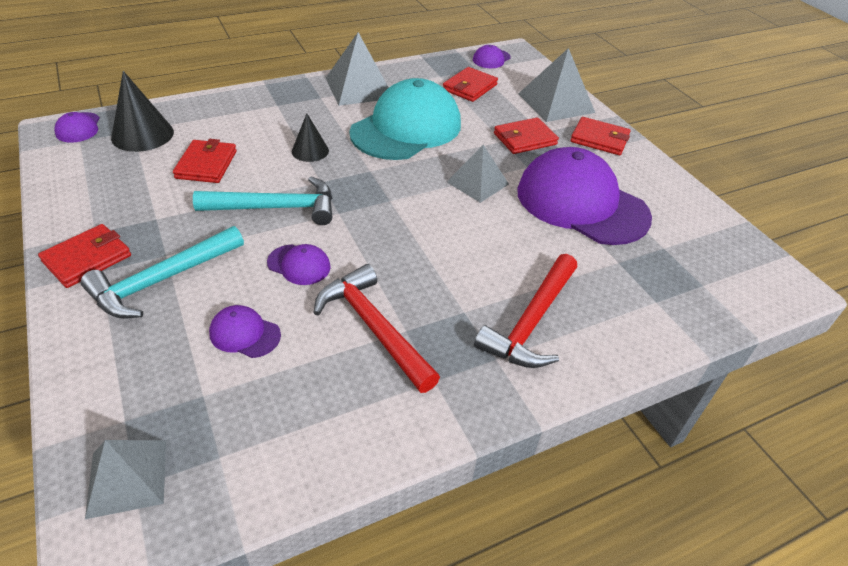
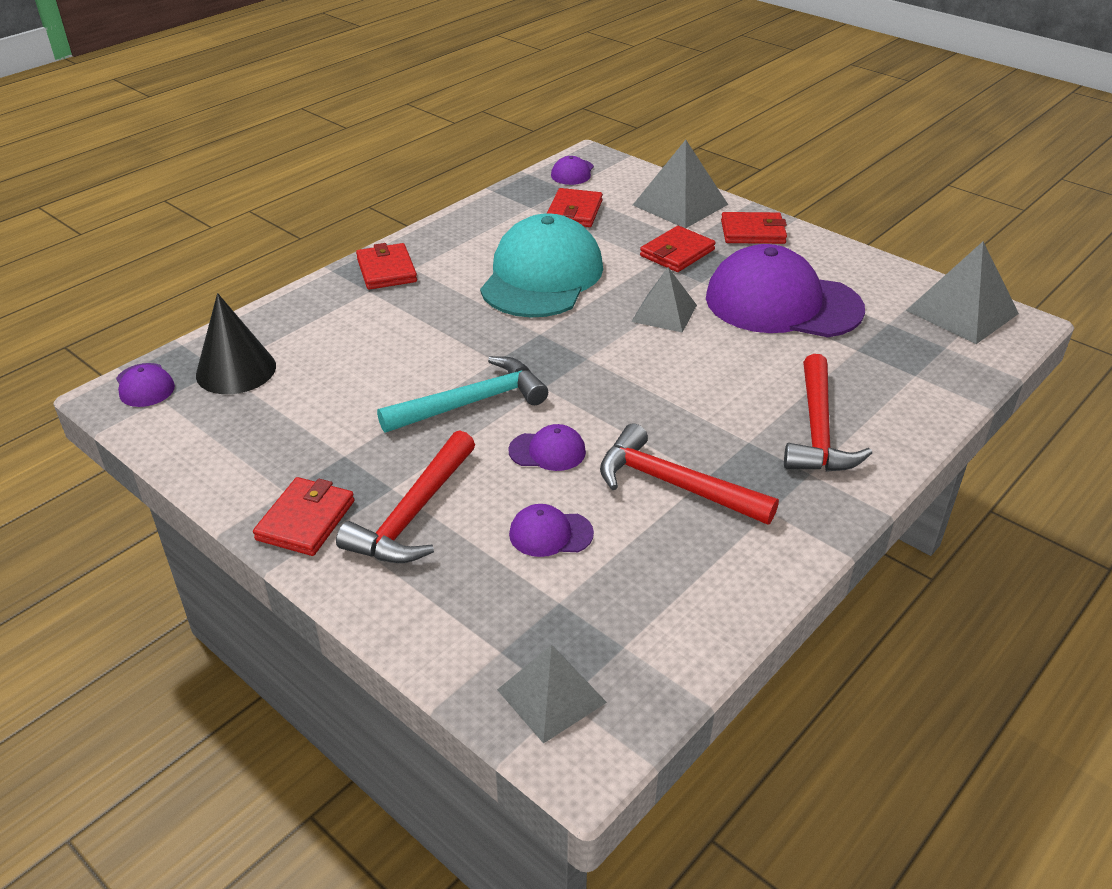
camera: 20 degrees left, 5 degrees down
(163, 280) = (414, 513): turquoise hammer -> red hammer
(206, 164) = (348, 381): red wallet -> red wallet (386, 270)
(310, 151) = (455, 331): black cone -> none
(359, 88) = (449, 245): grey pyramid -> grey pyramid (962, 312)

